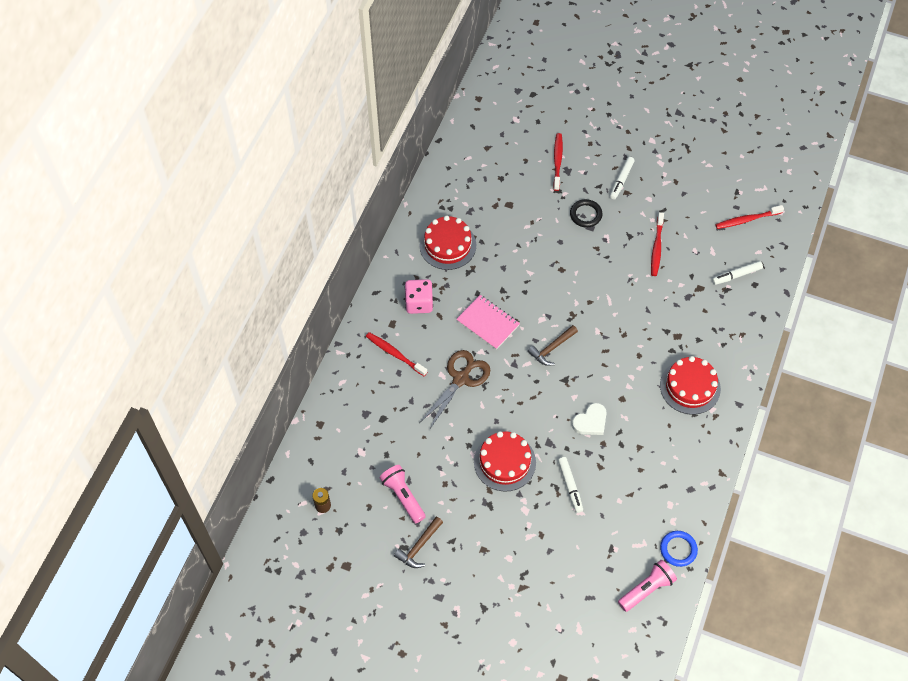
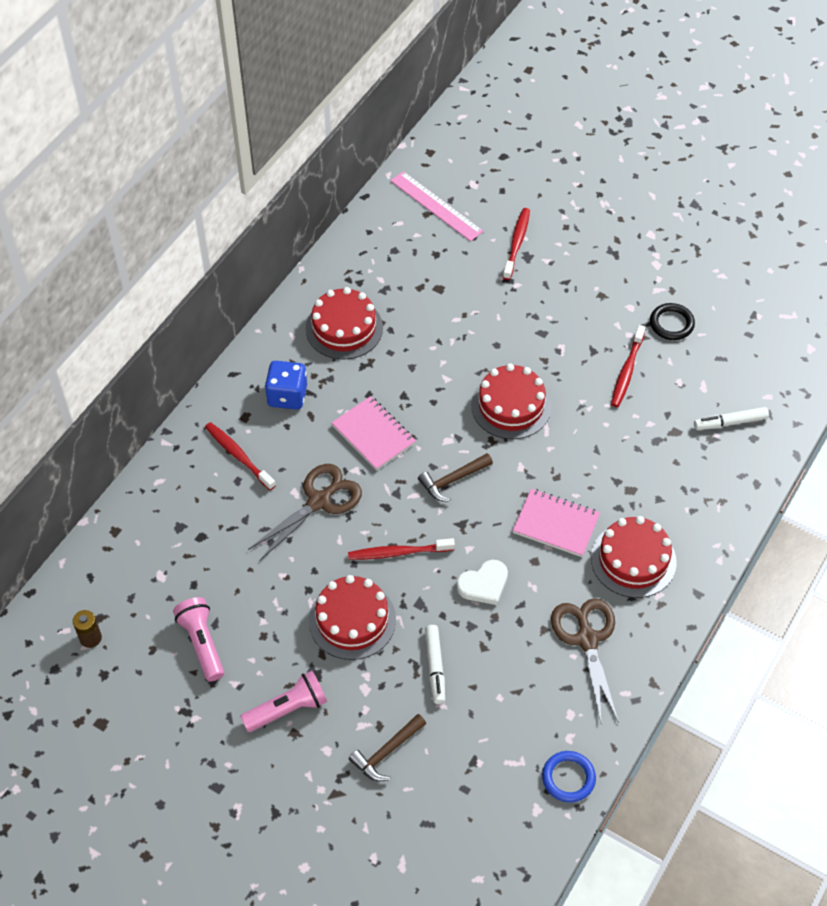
camera: 10 degrees right, 5 degrees down
(419, 303) = (287, 396): pink dice -> blue dice
(419, 546) = (206, 714): brown hammer -> brown hammer (387, 752)
(493, 140) = (436, 206): none -> pink ruler
(580, 286) = (511, 406): none -> red cake
(585, 215) = (539, 315): black ring -> black ring (671, 324)
(621, 180) = (597, 279): white marker -> none
(631, 369) = (556, 524): none -> pink notebook
(646, 589) = (511, 826): pink flashlight -> pink flashlight (287, 709)
(670, 449) = (587, 639): none -> brown scissors
(747, 220) = (760, 352): red toothbrush -> red toothbrush (398, 552)

